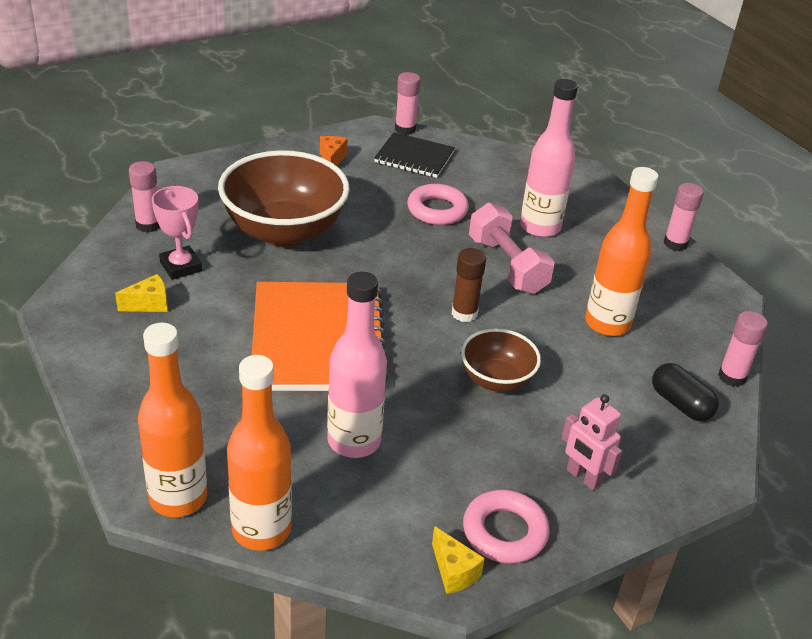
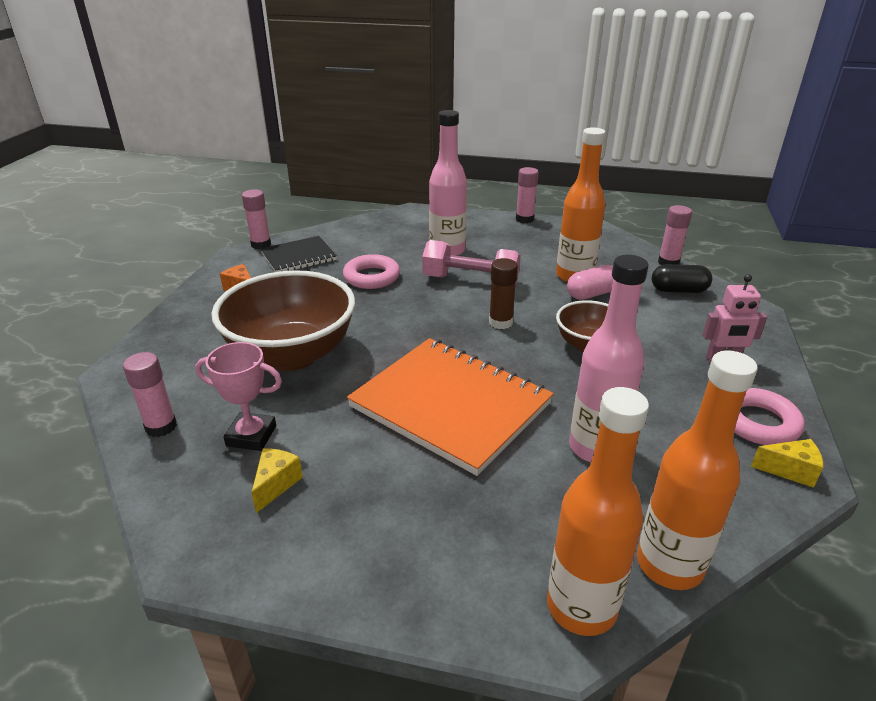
camera: 45 degrees left, 5 degrees down
(589, 348) = (592, 294): none -> pink capsule

